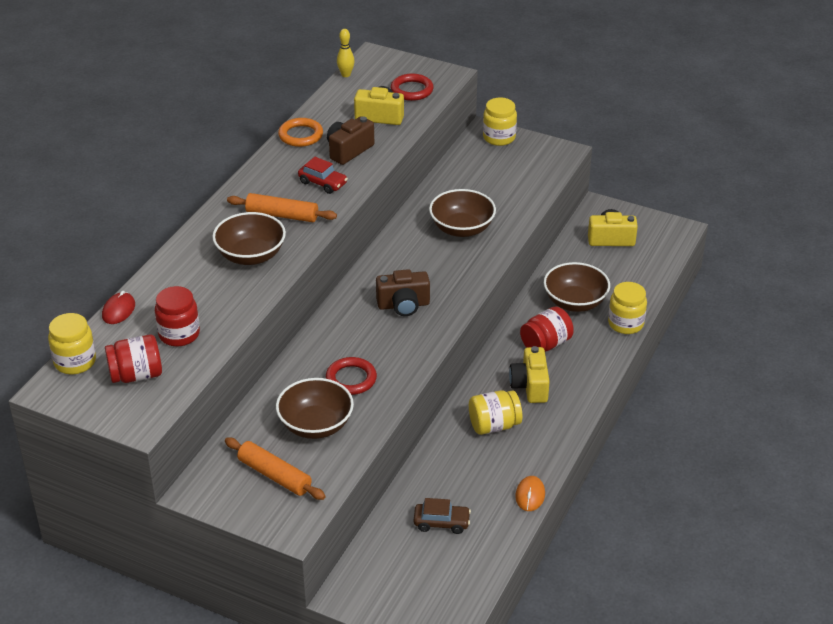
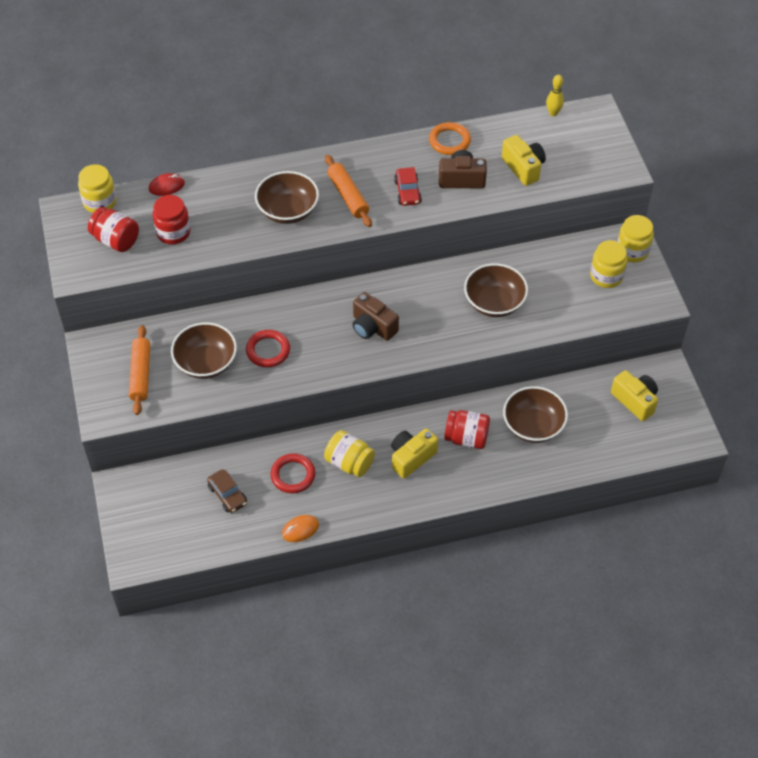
camera: 50 degrees right, 15 degrees up
(412, 90) = (578, 163): red ring -> red ring (293, 475)
(625, 324) = (542, 474): yellow jar -> yellow jar (606, 276)

